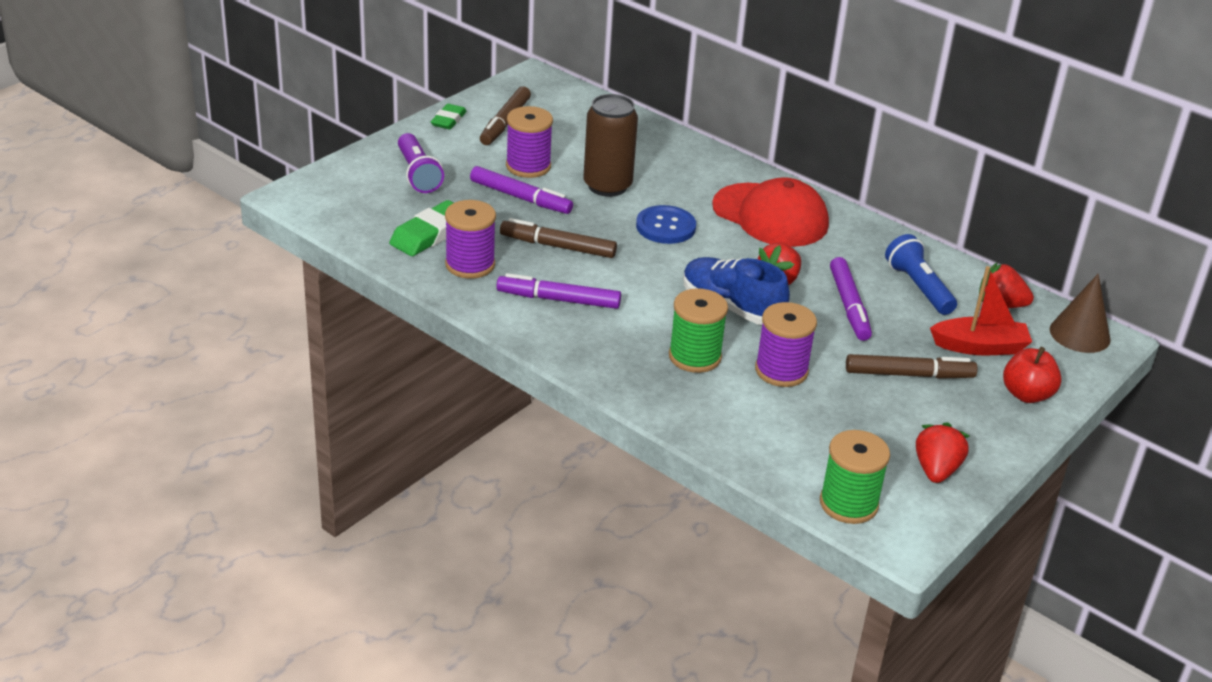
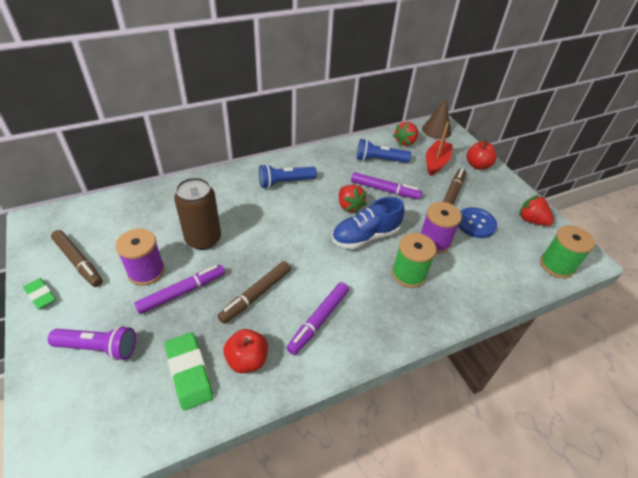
camera: 65 degrees left, 10 degrees up
(470, 265) = (247, 360): purple spool -> red apple
(665, 227) = (268, 230): blue button -> blue button (475, 223)
(770, 215) = (285, 182): red cap -> blue flashlight

